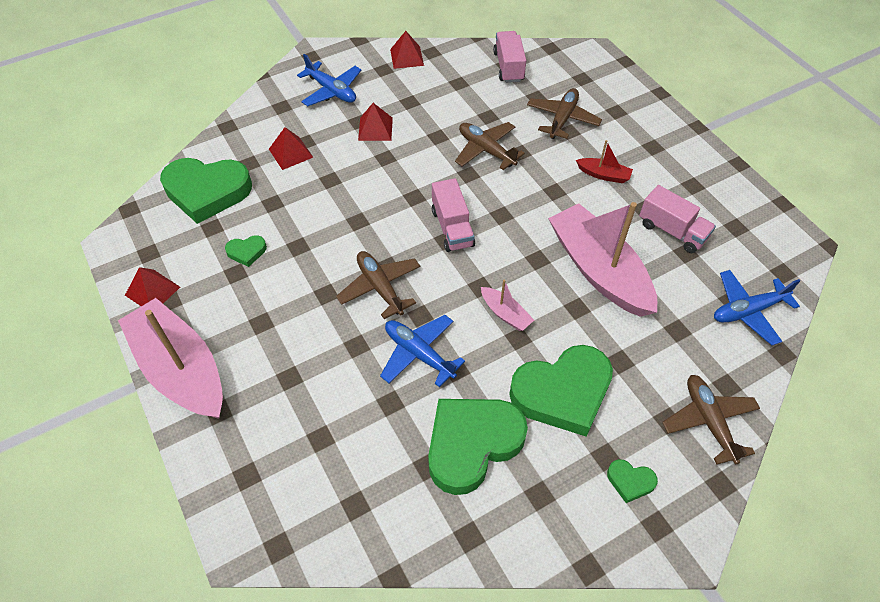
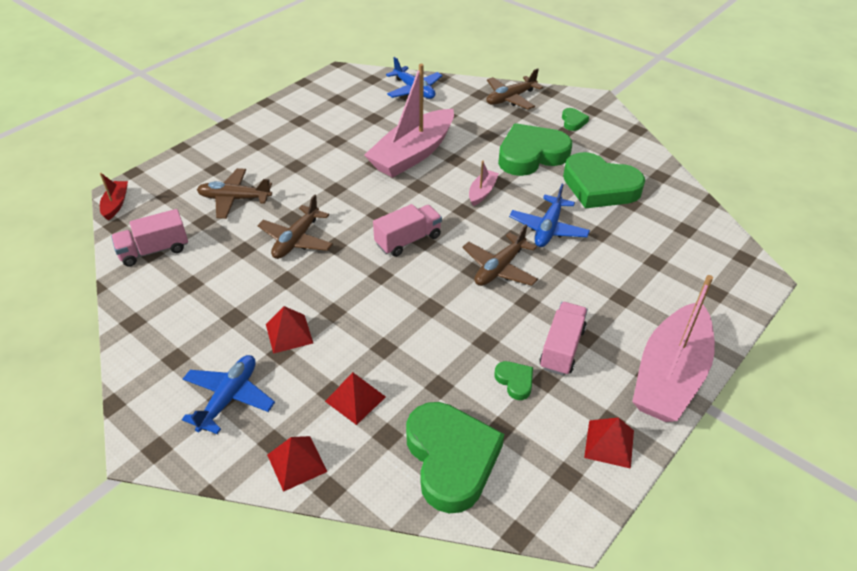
camera: 110 degrees left, 10 degrees down
(406, 57) = (146, 342): red pyramid -> red pyramid (297, 463)
(562, 393) = (531, 155): green heart -> green heart turned 75 degrees counterclockwise
(604, 175) = (304, 165): red boat -> red boat (116, 204)
(672, 231) = (355, 125): pink truck -> pink truck (562, 348)

